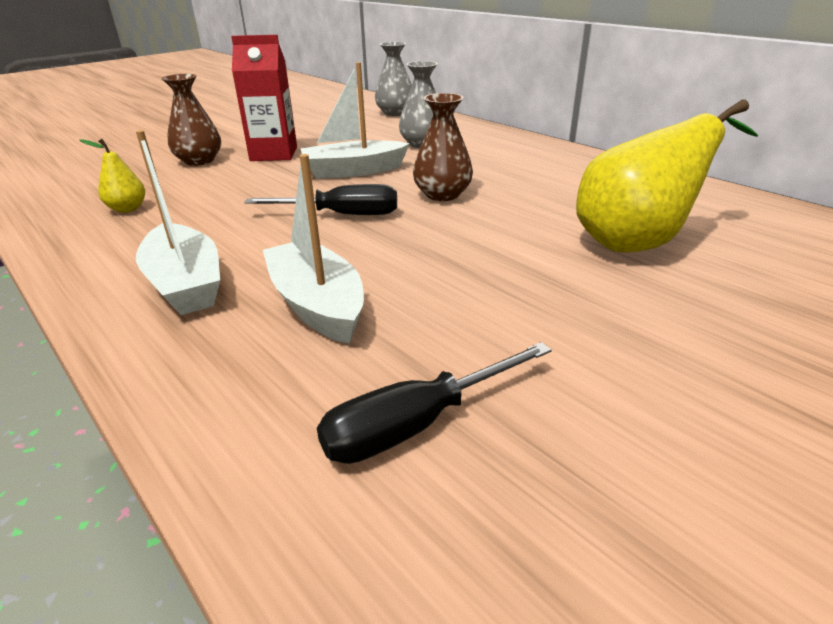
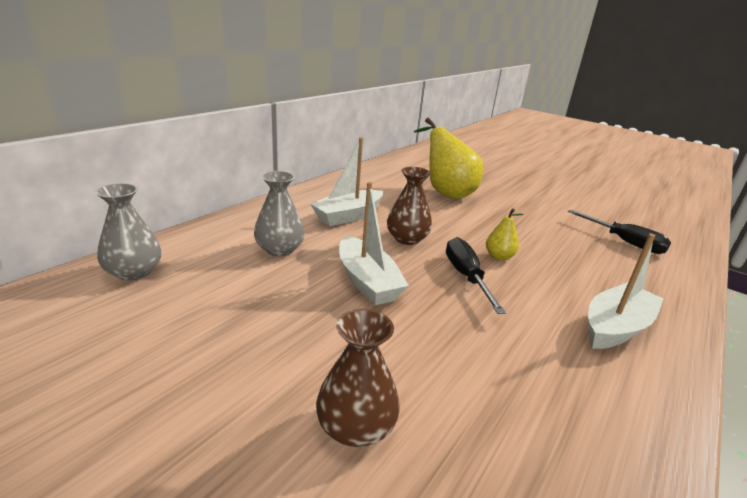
camera: 105 degrees left, 5 degrees down
(127, 209) = (544, 432): yellow pear -> yellow pear (499, 257)
(274, 154) = (317, 350): red carton -> none
(317, 305) = (581, 271): white boat -> white boat (348, 216)

